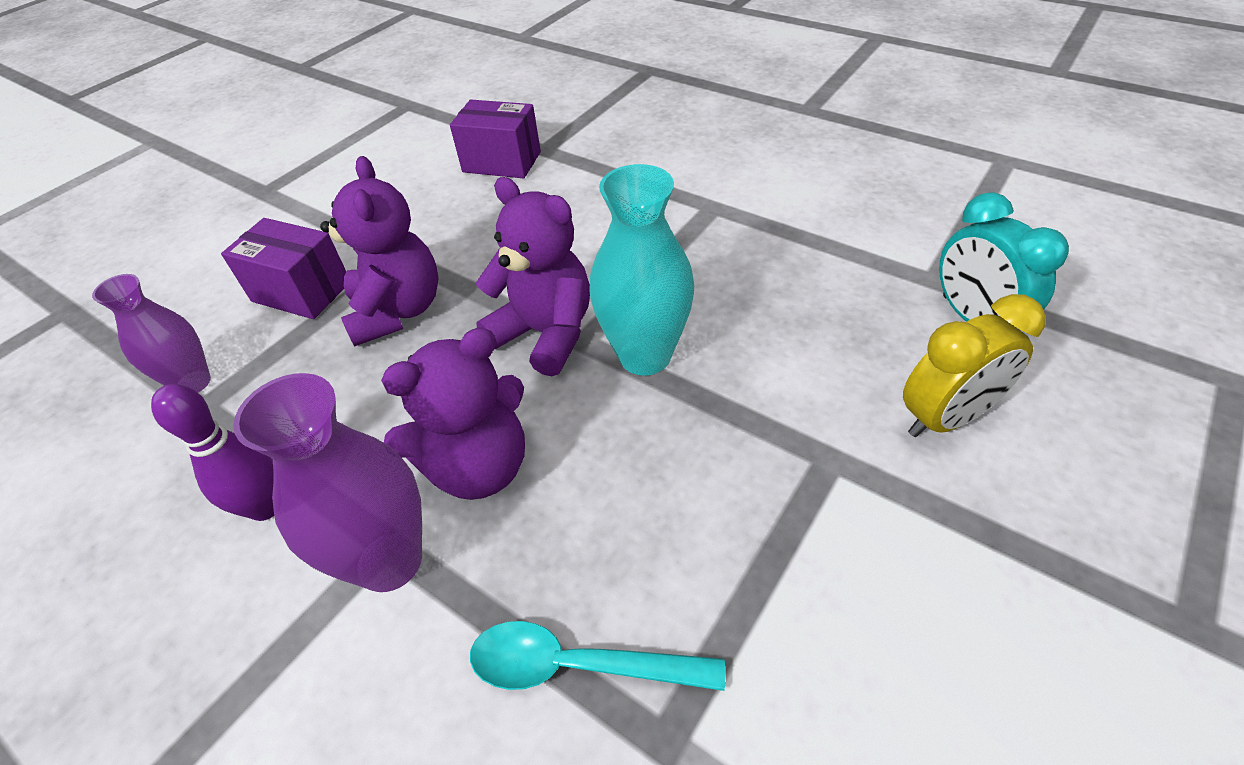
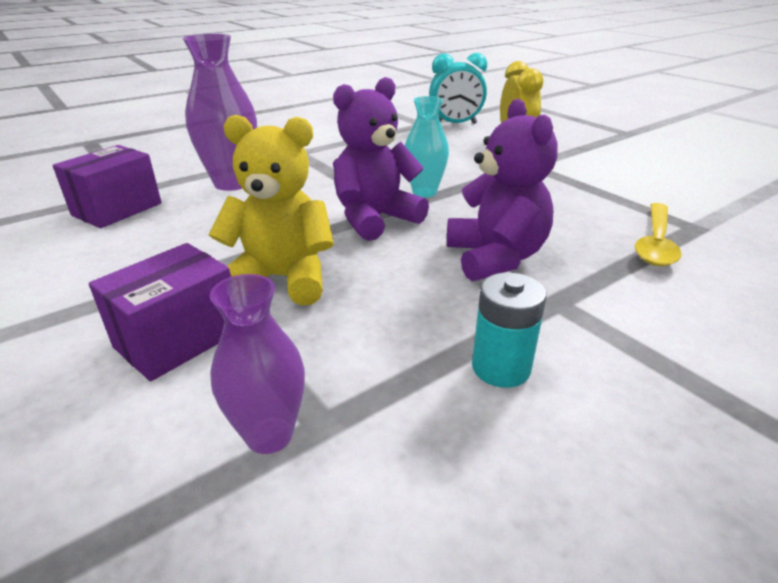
camera: 75 degrees left, 15 degrees down
(266, 507) = (501, 368): purple bowling pin -> turquoise battery
(389, 561) = (574, 301): purple vase -> purple vase (232, 183)
(397, 311) = (282, 279): purple teddy bear -> yellow teddy bear
(578, 665) = (655, 243): turquoise spoon -> yellow spoon
(645, 355) = (424, 192): turquoise vase -> turquoise vase, size x0.65

